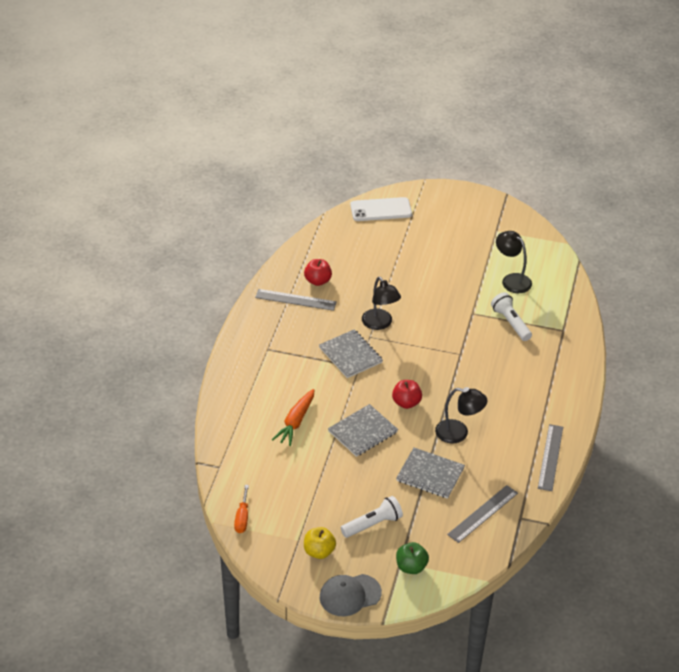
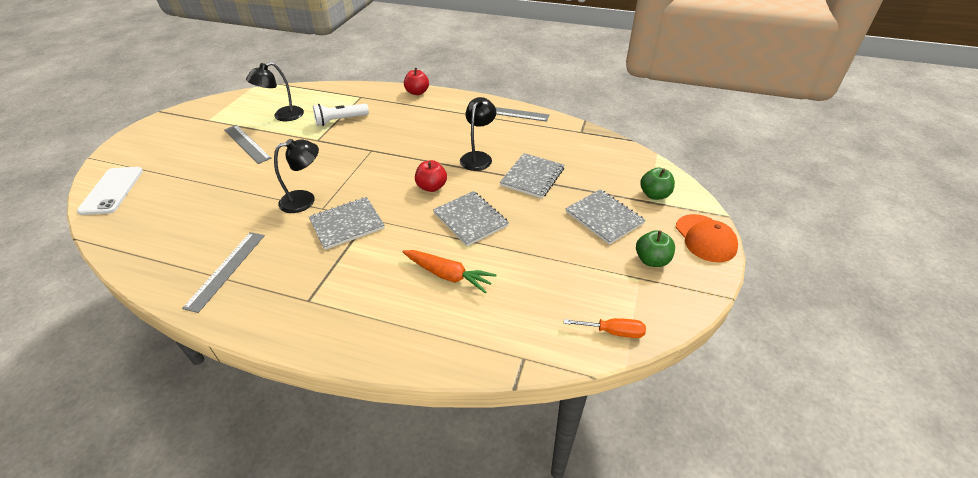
camera: 85 degrees left, 0 degrees up
(317, 281) = (203, 248): red apple -> red apple (417, 92)
(319, 552) = (652, 260): yellow apple -> green apple
(350, 595) = (705, 238): grey cap -> orange cap
(372, 524) = (604, 218): white flashlight -> grey notebook
(483, 514) = (579, 150): grey ruler -> grey ruler (247, 143)

